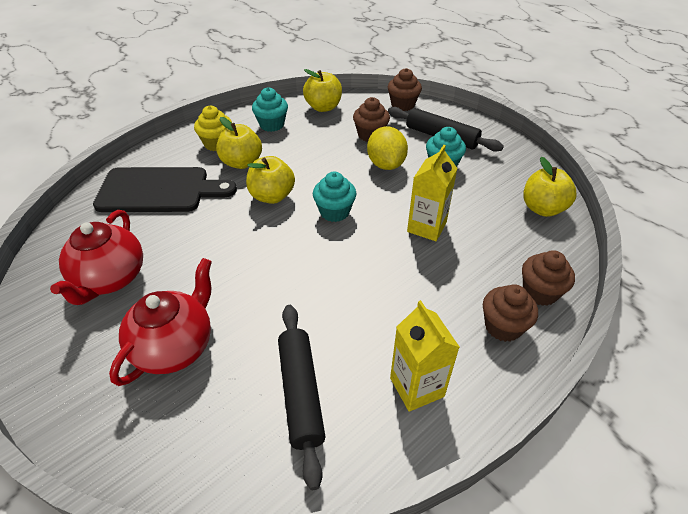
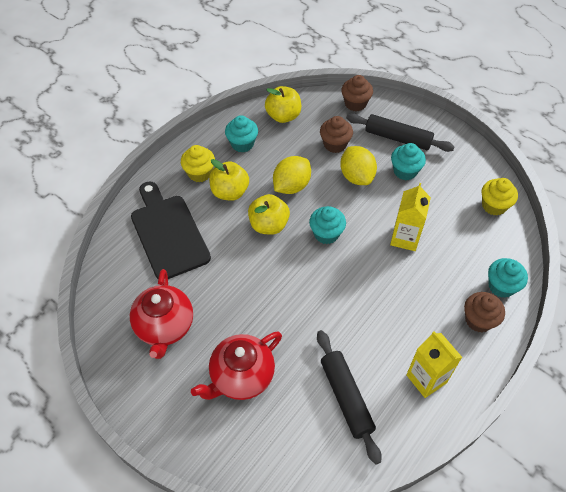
camera: 10 degrees left, 10 degrees up
(159, 190) = (168, 233): black cutting board -> black cutting board turned 105 degrees counterclockwise
(175, 347) = (241, 376): red teapot -> red teapot turned 150 degrees counterclockwise
(310, 165) = (291, 186): none -> yellow lemon
(540, 292) = (501, 286): brown cupcake -> turquoise cupcake
(542, 208) = (494, 205): yellow apple -> yellow cupcake

